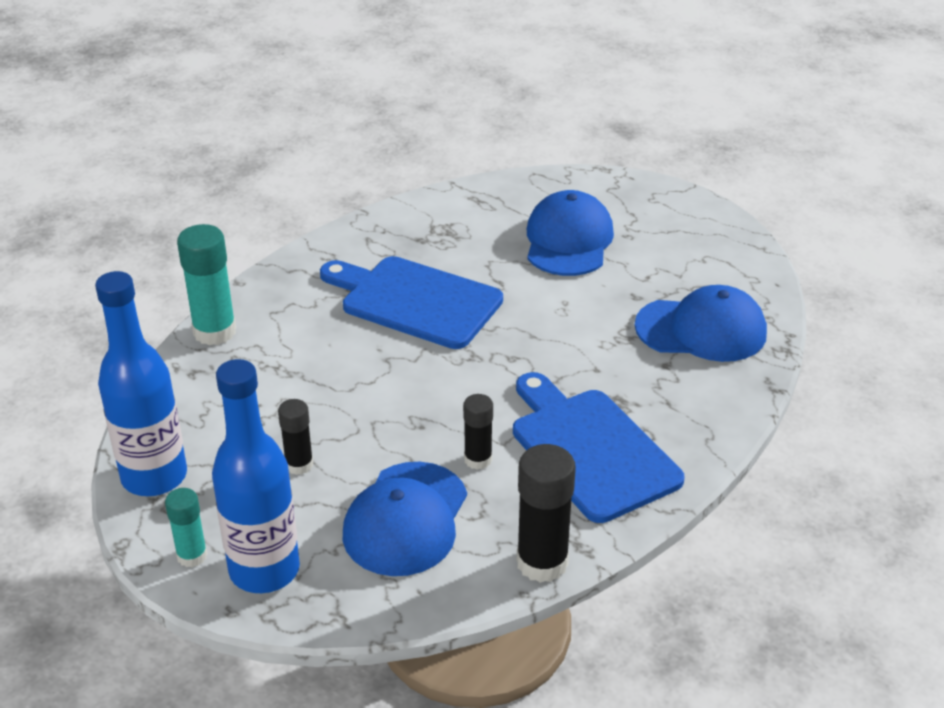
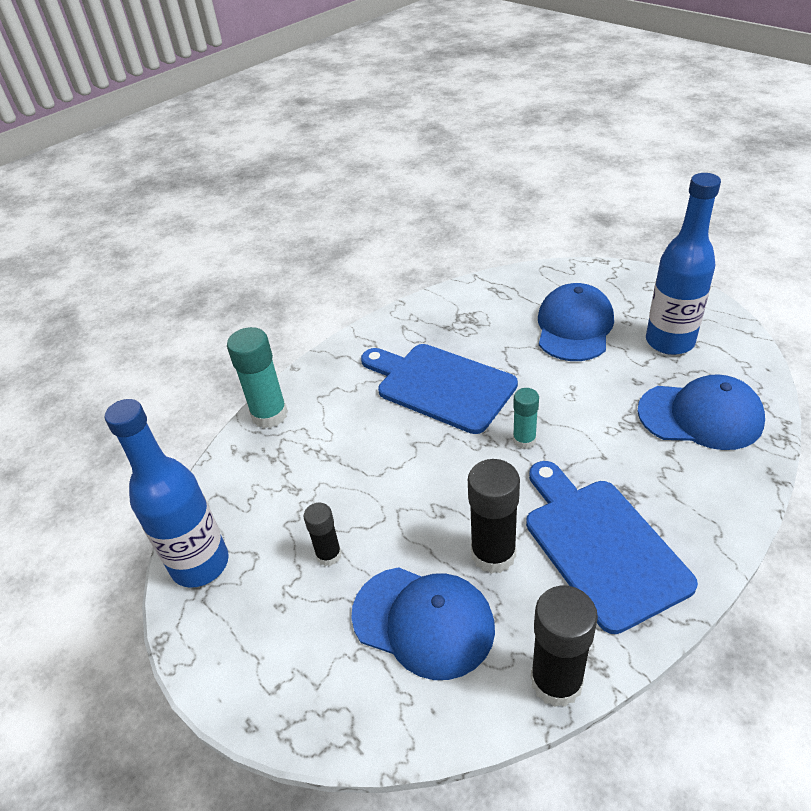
camera: 10 degrees right, 5 degrees up
(192, 556) = (222, 656): turquoise glue stick -> turquoise glue stick (524, 440)
(264, 570) = (286, 677): blue bottle -> blue bottle (669, 342)
(406, 519) = (423, 621): blue cap -> blue cap turned 90 degrees counterclockwise
(478, 459) = (493, 554): black glue stick -> black glue stick, size x1.70

